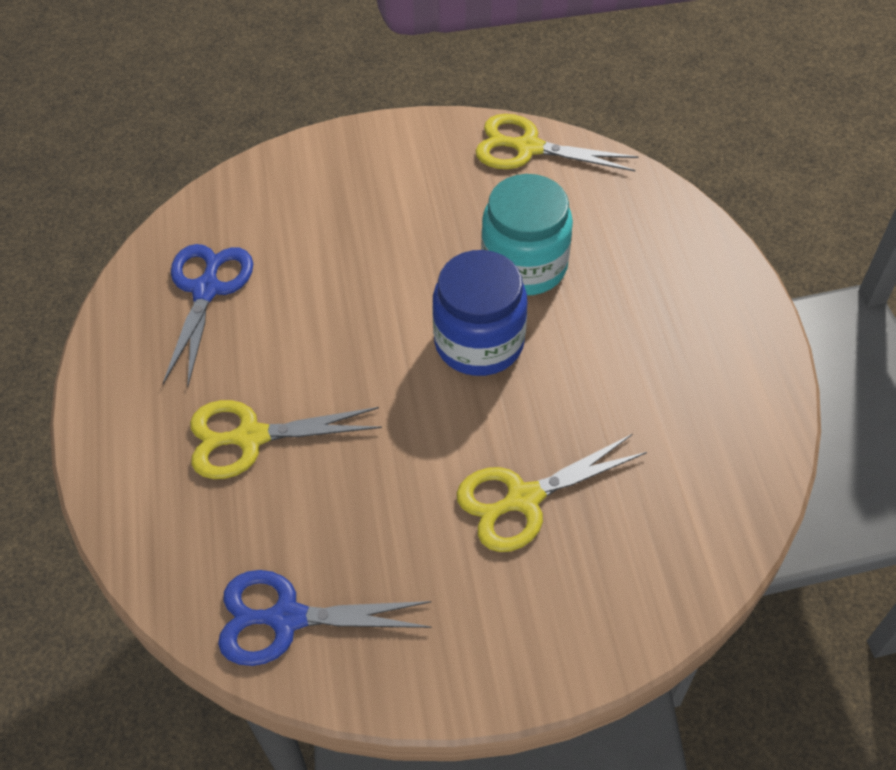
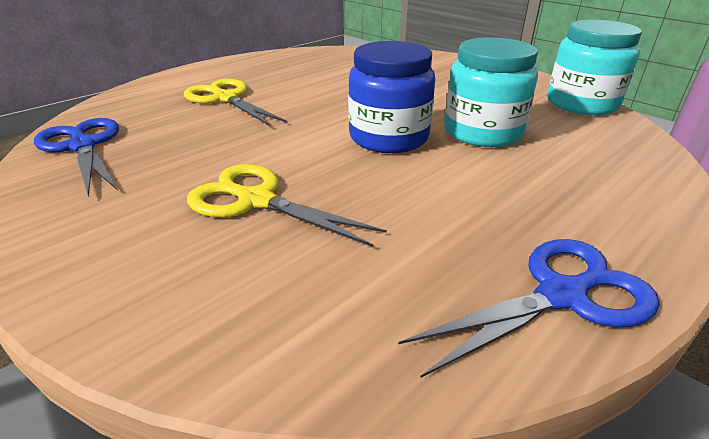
camera: 55 degrees right, 20 degrees down
(206, 290) = (318, 64): blue scissors -> blue scissors (561, 295)
(528, 148) = (581, 104): yellow scissors -> turquoise jar

